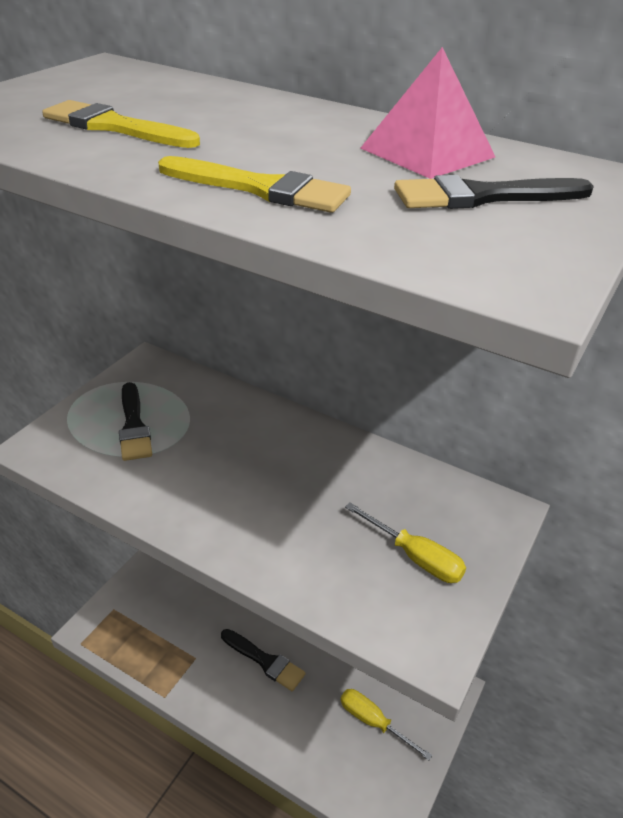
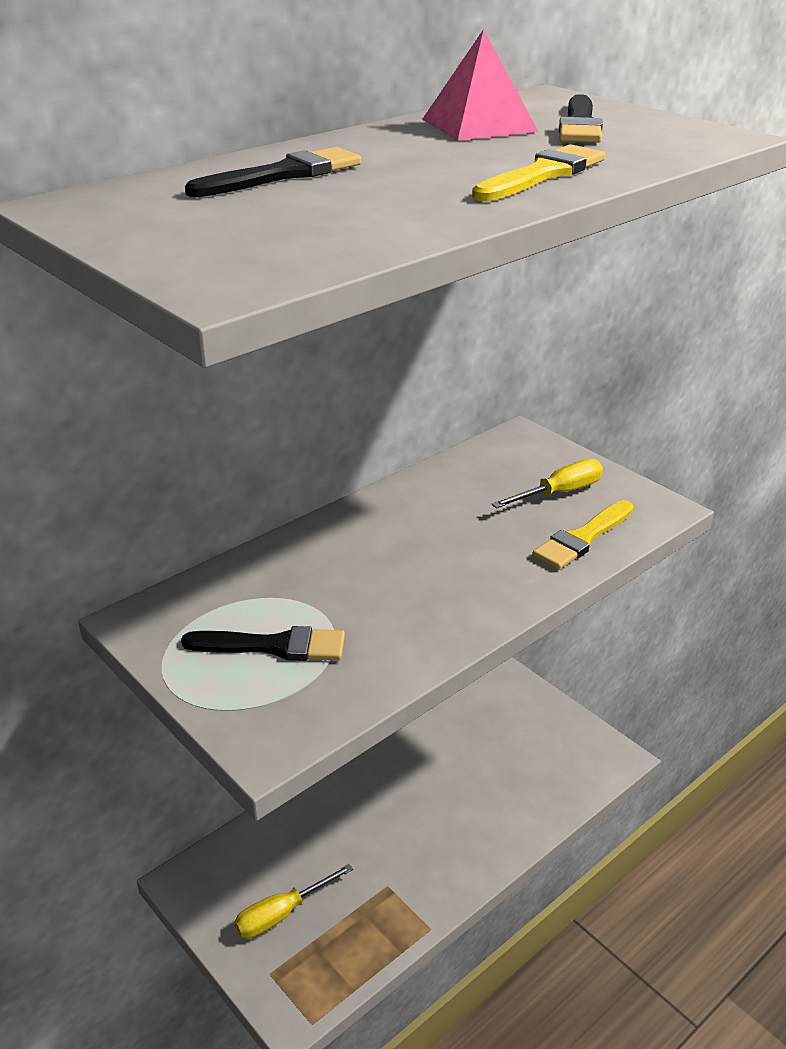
camera: 70 degrees left, 5 degrees down
(114, 127) = (339, 210): yellow brush -> yellow brush (582, 538)
(265, 661) = (417, 816): black brush -> black brush (283, 175)
(373, 722) = (520, 742): yellow screwdriver -> yellow screwdriver (282, 914)

